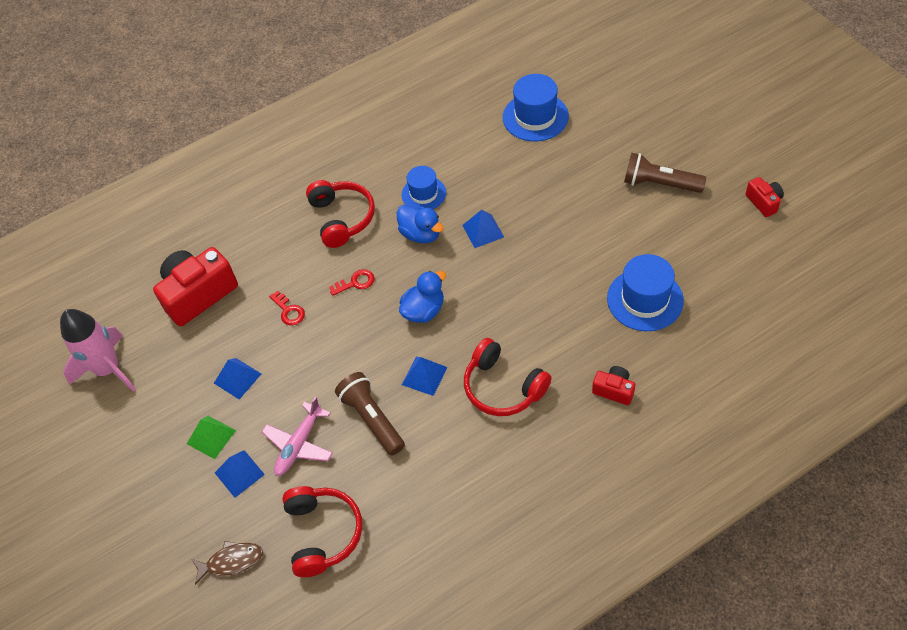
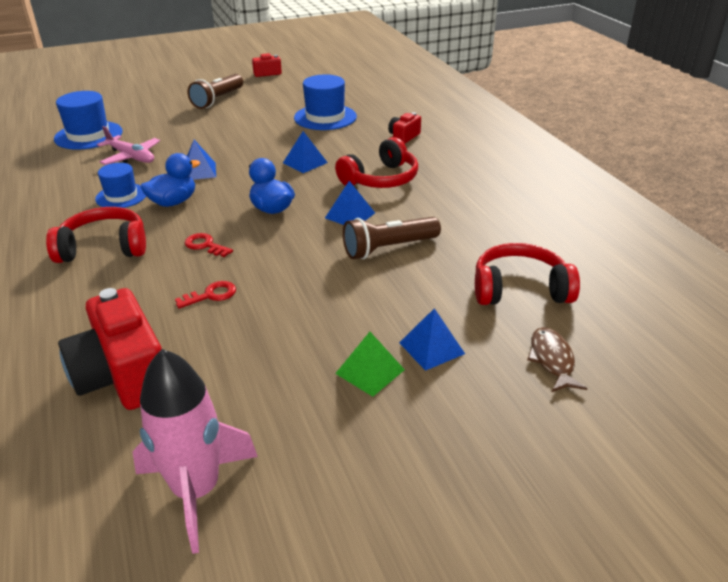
camera: 85 degrees left, 20 degrees down
(237, 378) = (289, 343): blue pyramid -> blue pyramid (305, 162)
(299, 445) = (405, 299): pink plane -> pink plane (131, 157)
(356, 282) = (205, 245): red key -> red key turned 45 degrees counterclockwise

